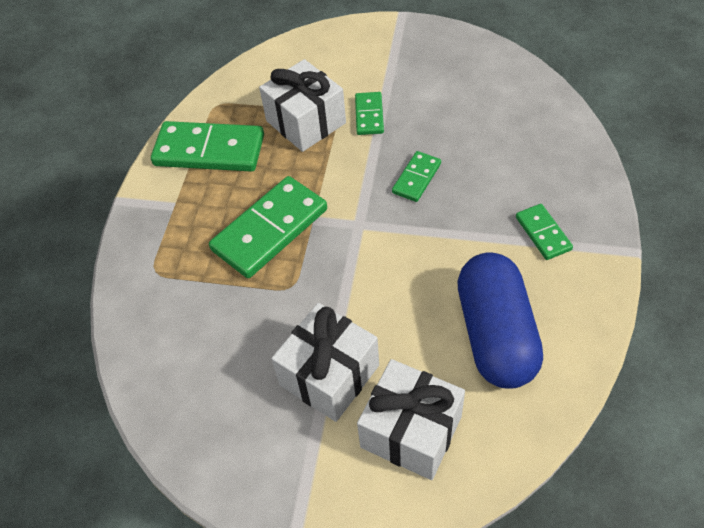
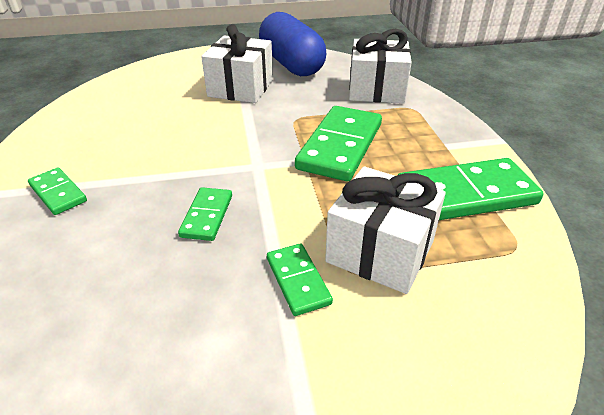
camera: 155 degrees right, 15 degrees down
(411, 431) = (177, 78): white gift -> white gift (376, 90)
(495, 335) = (117, 123): blue capsule -> blue capsule (291, 64)

